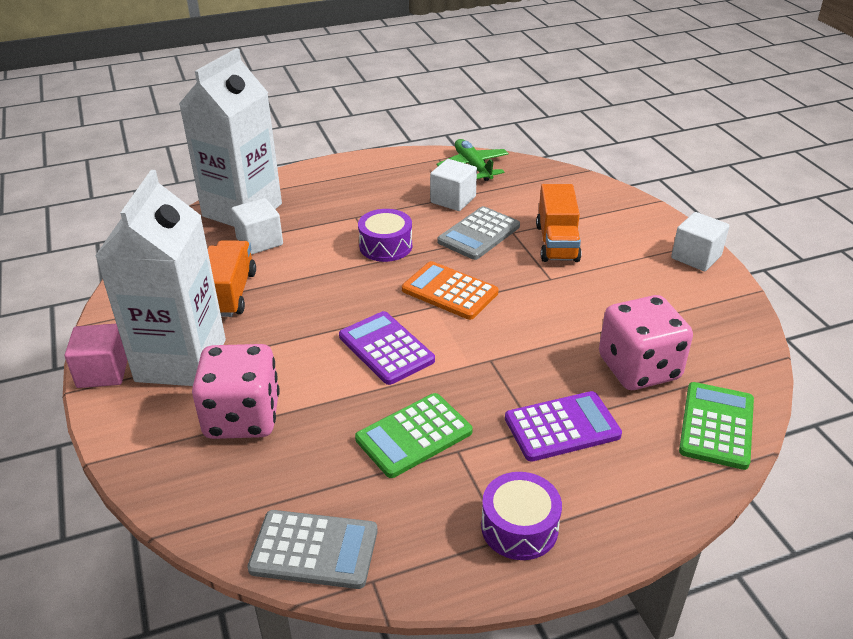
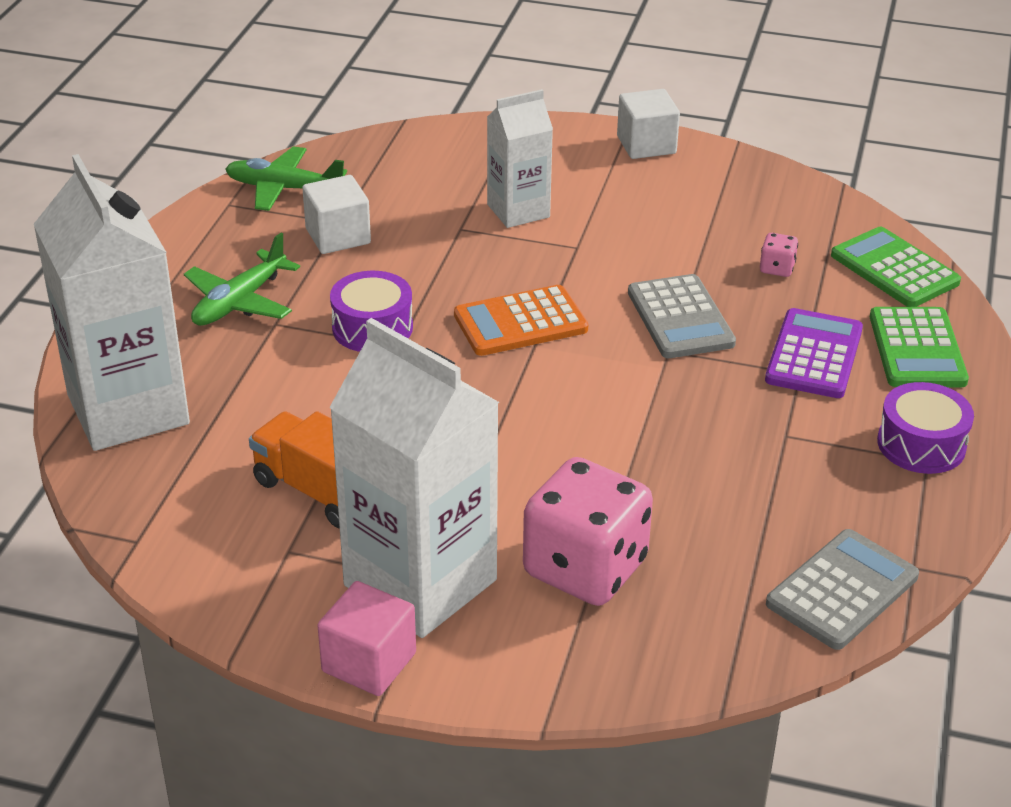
camera: 55 degrees left, 0 degrees up
(259, 241) = (229, 423): white cube -> none
(360, 199) = (239, 302): none -> green plane
(386, 348) = (574, 412): purple calculator -> none
(414, 435) = (737, 454): green calculator -> green calculator (917, 349)
(479, 234) = (434, 252): grey calculator -> grey calculator (680, 318)
(557, 243) = (518, 211): orange truck -> white carton
(639, 368) = (777, 268): pink dice -> pink dice, size x0.40

